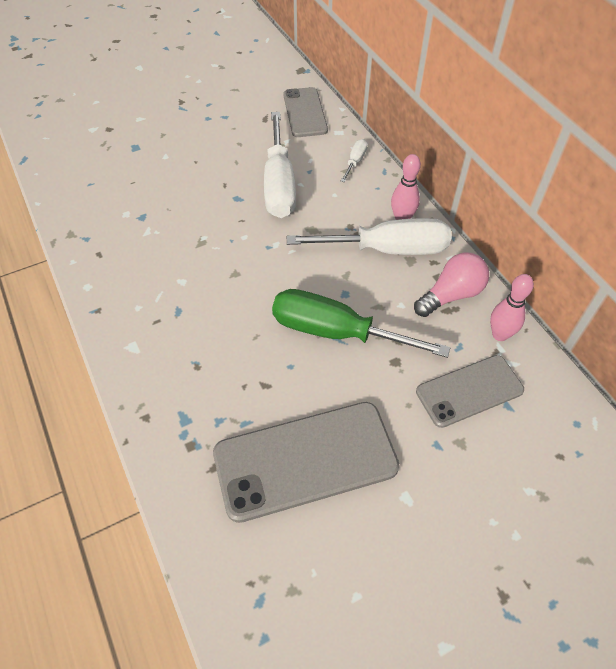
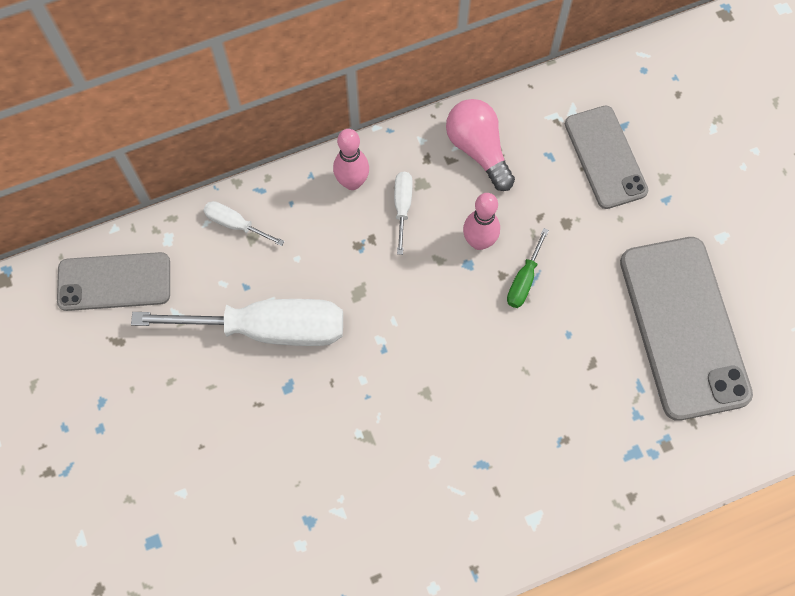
camera: 85 degrees left, 15 degrees up
(336, 332) = (524, 280): green screwdriver -> green screwdriver, size x0.44
(387, 249) = (402, 206): white screwdriver -> white screwdriver, size x0.44
(500, 335) = (536, 112): pink bowling pin -> pink bowling pin (479, 242)

